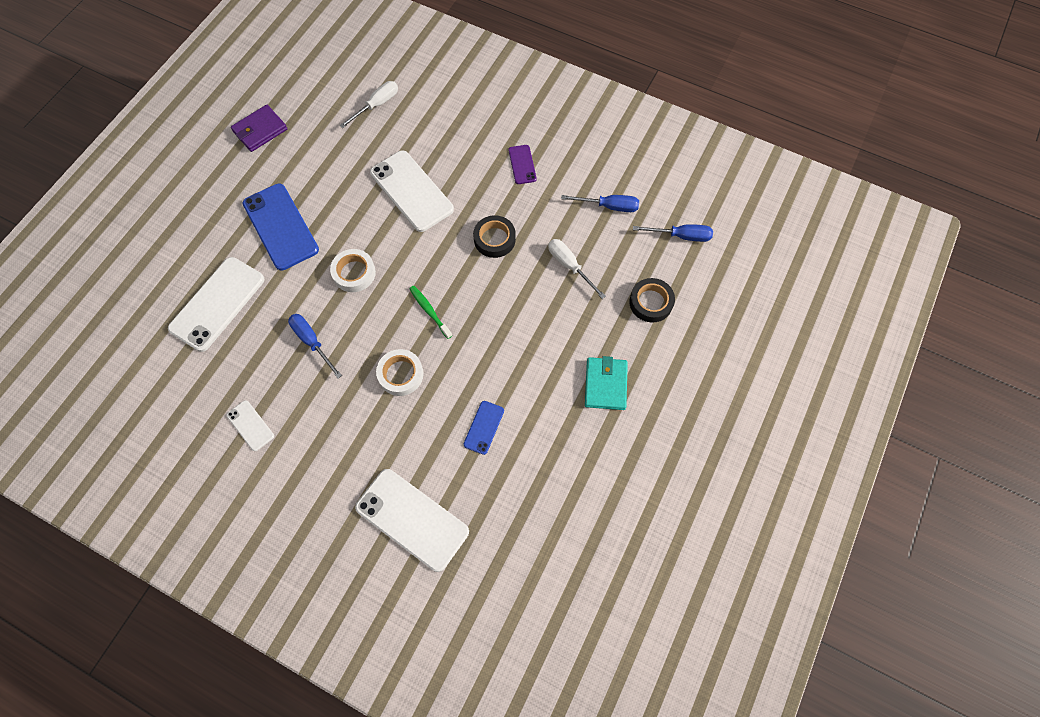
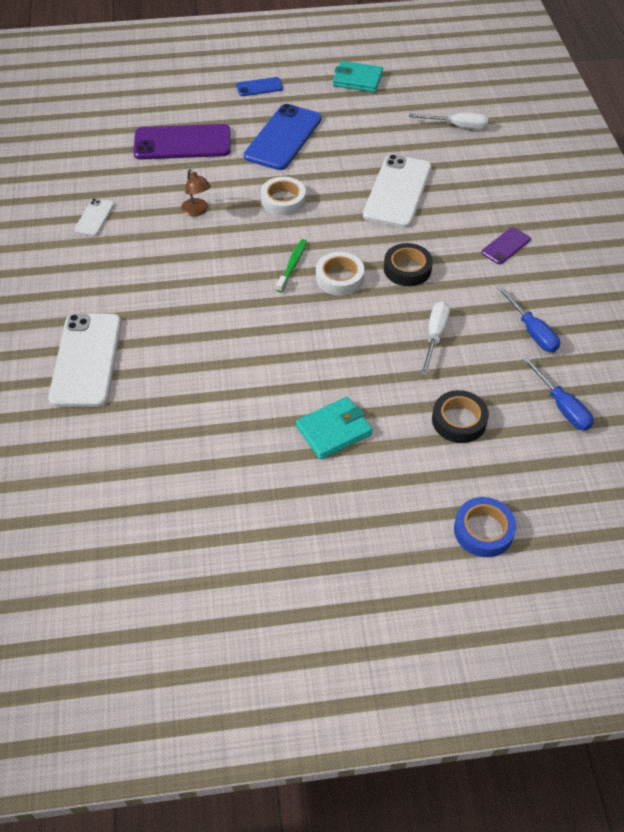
camera: 55 degrees right, 15 degrees down
(217, 304) = (182, 143): white phone -> purple phone
(260, 130) = (357, 80): purple wallet -> turquoise wallet
(312, 342) = (197, 211): blue screwdriver -> brown lamp
(400, 374) = (215, 279): white tape -> white tape (339, 278)
(484, 427) = (212, 362): blue phone -> blue phone (259, 87)
(743, 349) = (483, 530): none -> blue tape

